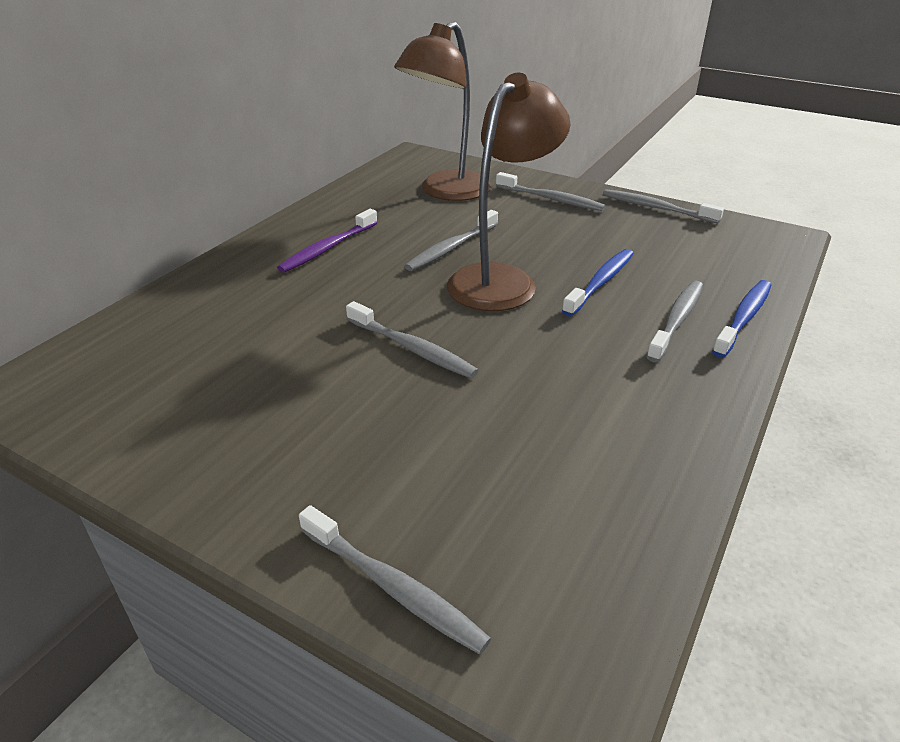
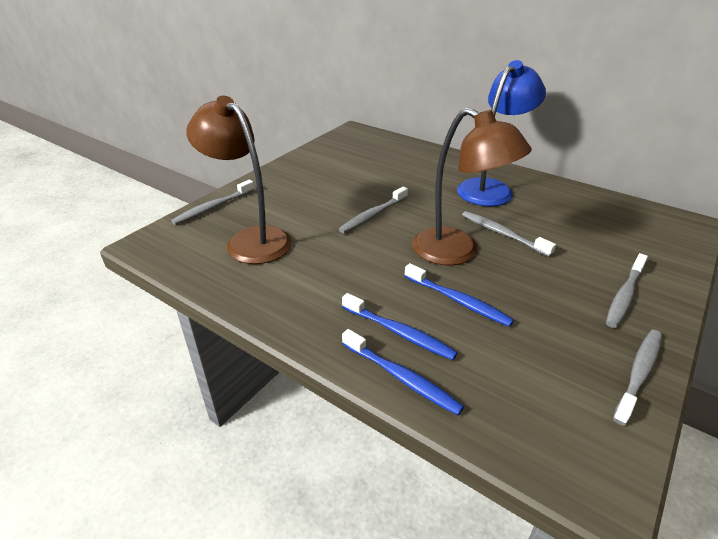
camera: 95 degrees right, 0 degrees up
(328, 248) = (491, 188): purple toothbrush -> blue lamp
(446, 192) = (609, 236): brown lamp -> brown lamp (250, 240)
(676, 320) = (399, 332): grey toothbrush -> blue toothbrush

